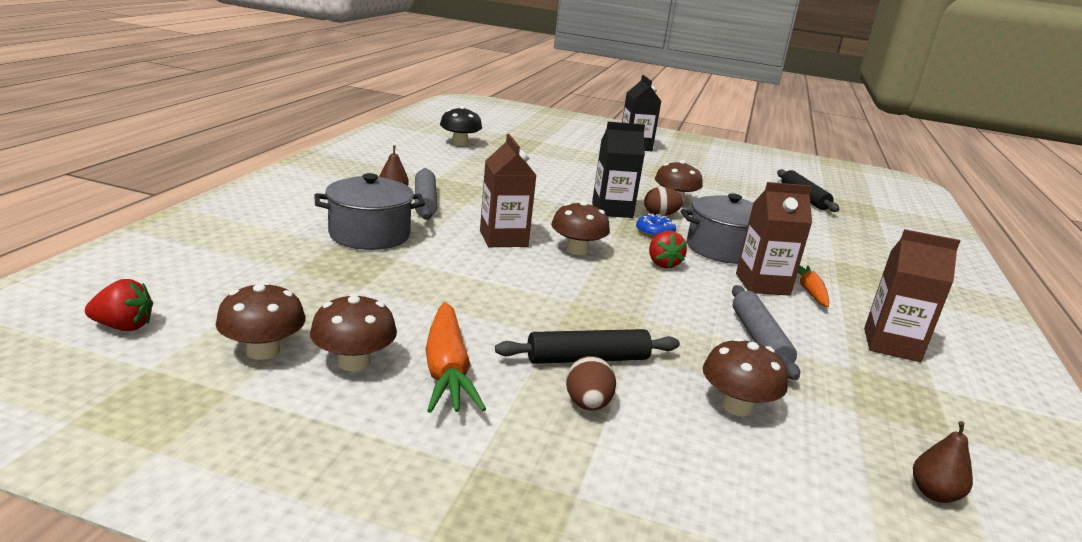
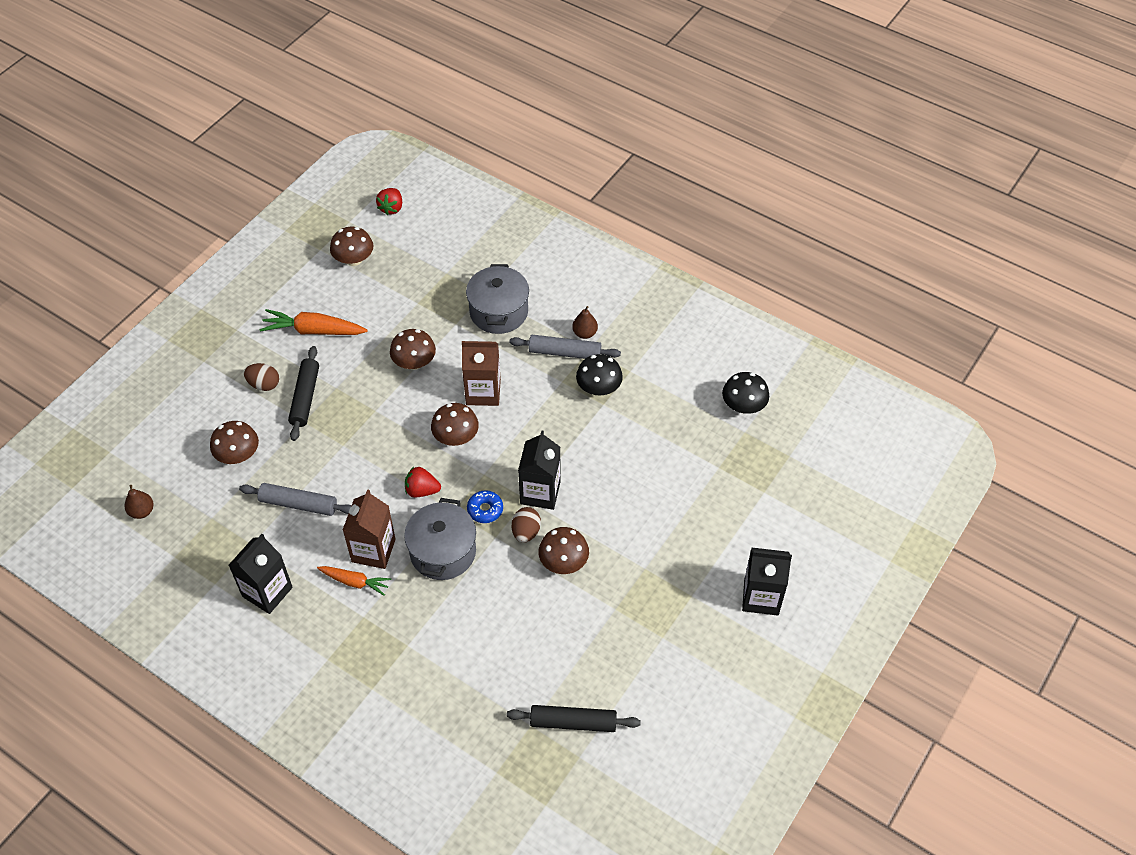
camera: 110 degrees right, 30 degrees up
(354, 362) = (333, 293): brown mushroom -> brown mushroom (414, 362)
(467, 188) = (599, 388): none -> black mushroom
(891, 345) = (267, 592): brown carton -> black carton

